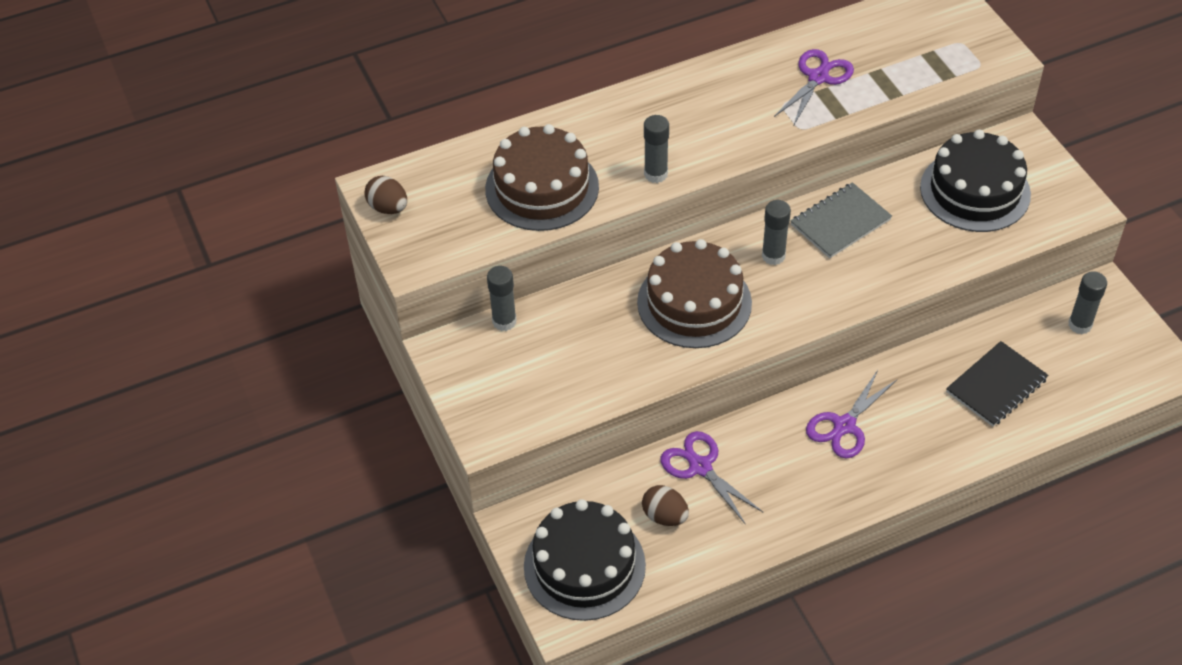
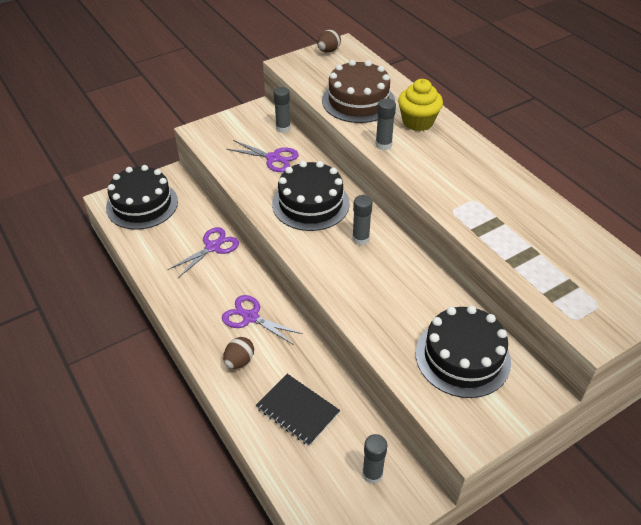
camera: 80 degrees right, 5 degrees down
(608, 130) = (418, 122): none -> yellow cupcake
(665, 516) = (175, 234): brown egg -> brown egg (239, 361)
(694, 302) = (310, 203): brown cake -> black cake
(818, 77) = (512, 217): purple scissors -> purple scissors (273, 158)
(840, 222) = (403, 273): grey notebook -> none

